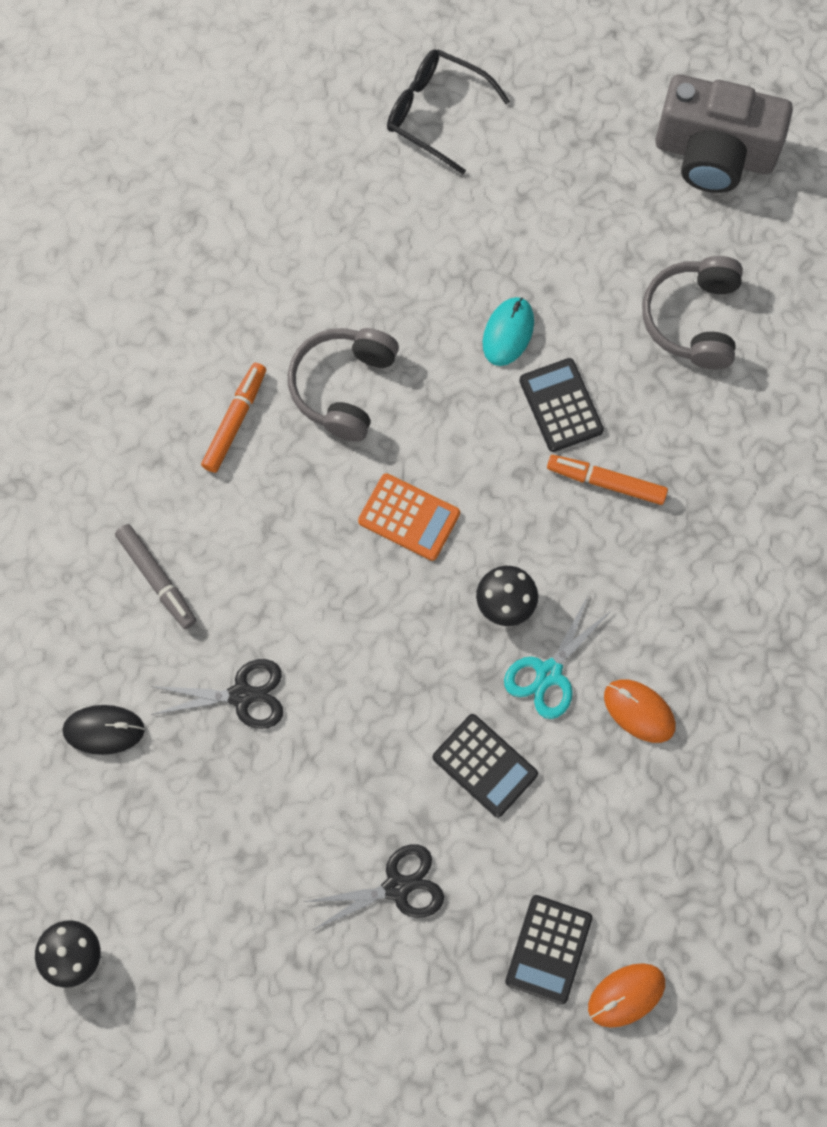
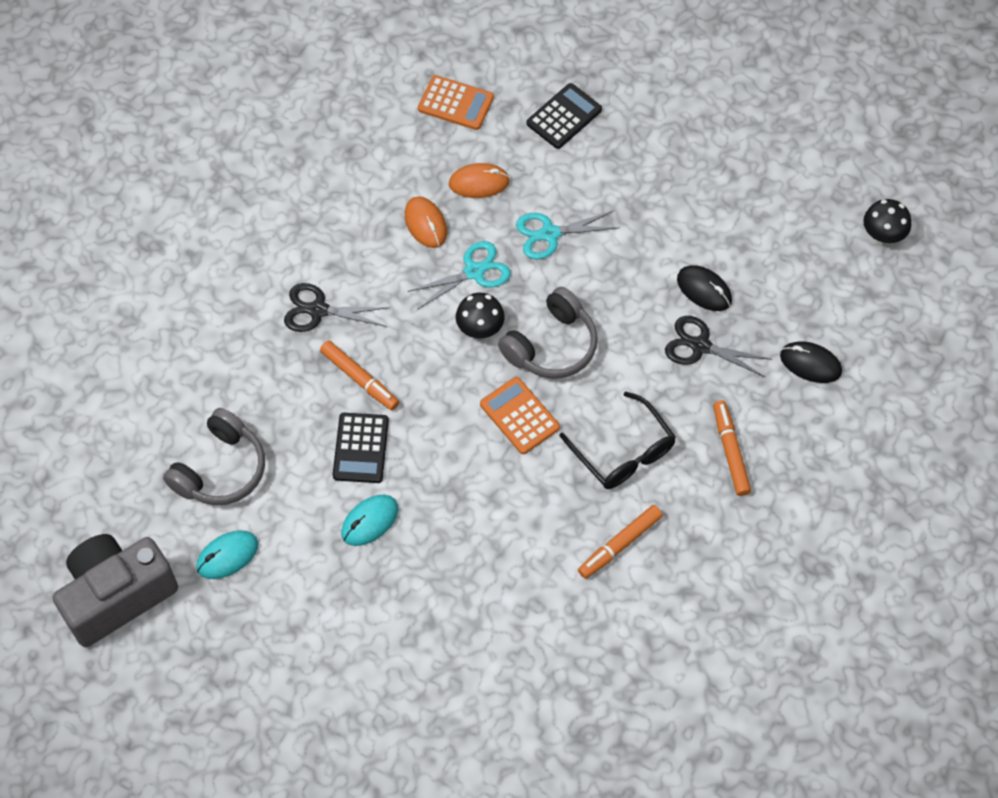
camera: 155 degrees left, 10 degrees down
(157, 579) = (730, 451): grey marker -> orange marker
(267, 773) = (704, 290): none -> black mouse
(343, 387) = (521, 534): grey headphones -> grey headphones (552, 346)
(397, 887) = (646, 188): black scissors -> black scissors (318, 310)
(436, 113) = (325, 739): black glasses -> black glasses (623, 452)
(484, 766) = (550, 234): black calculator -> turquoise scissors
(626, 995) = (528, 75): orange mouse -> orange mouse (479, 183)
(631, 237) = (227, 556): none -> turquoise mouse
(695, 904) = (455, 103): none -> orange calculator
(714, 154) = (117, 596): grey camera -> grey camera turned 75 degrees counterclockwise

